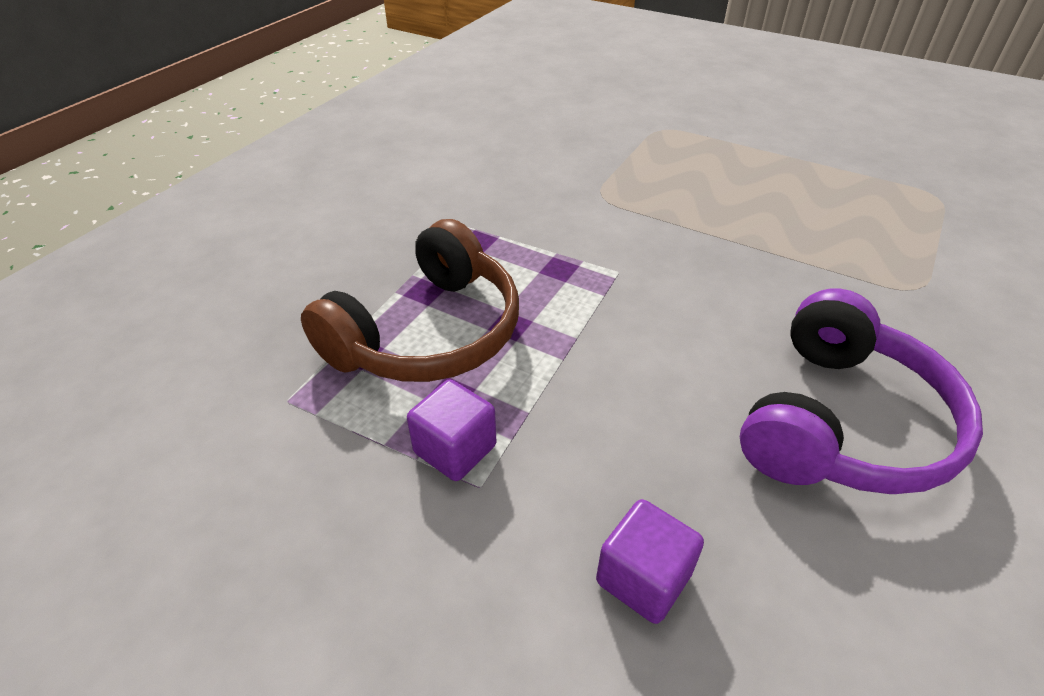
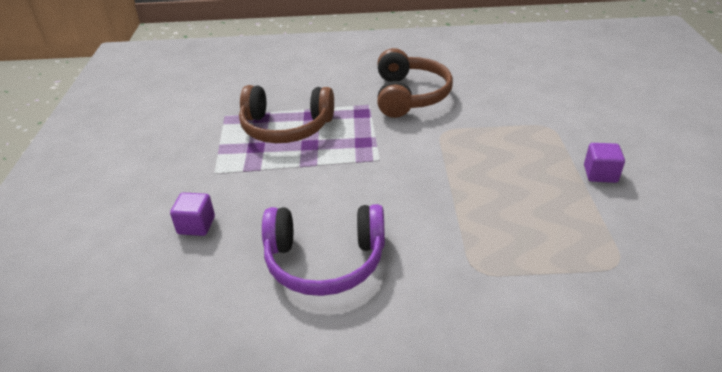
camera: 60 degrees right, 5 degrees down
(455, 449) = (228, 160): purple cube -> purple cube (600, 174)
(483, 185) = (409, 95): none -> brown headphones

